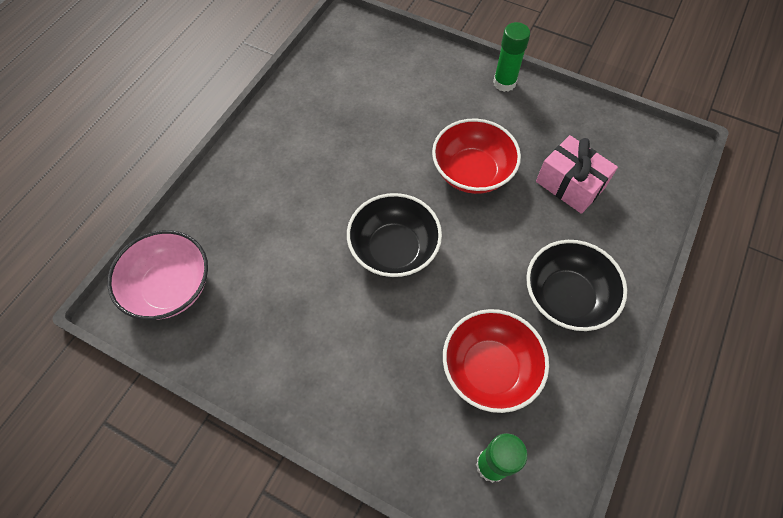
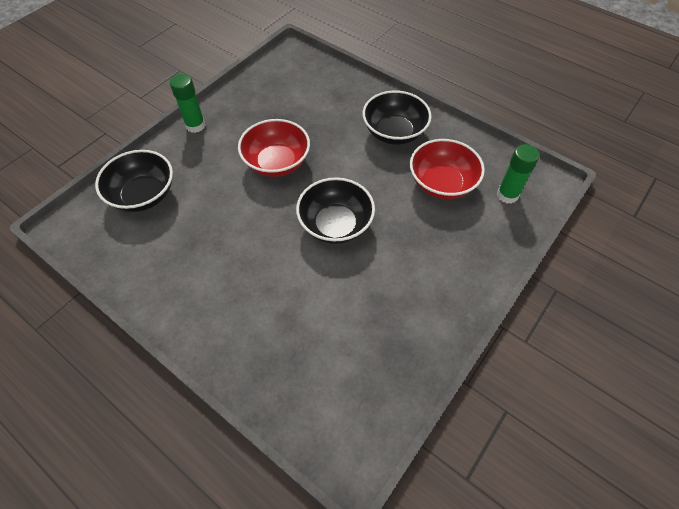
camera: 80 degrees left, 5 degrees down
(170, 287) = (338, 411): pink bowl -> none
(395, 67) = (143, 195): none -> black bowl
(570, 184) = (305, 110): pink gift -> none

